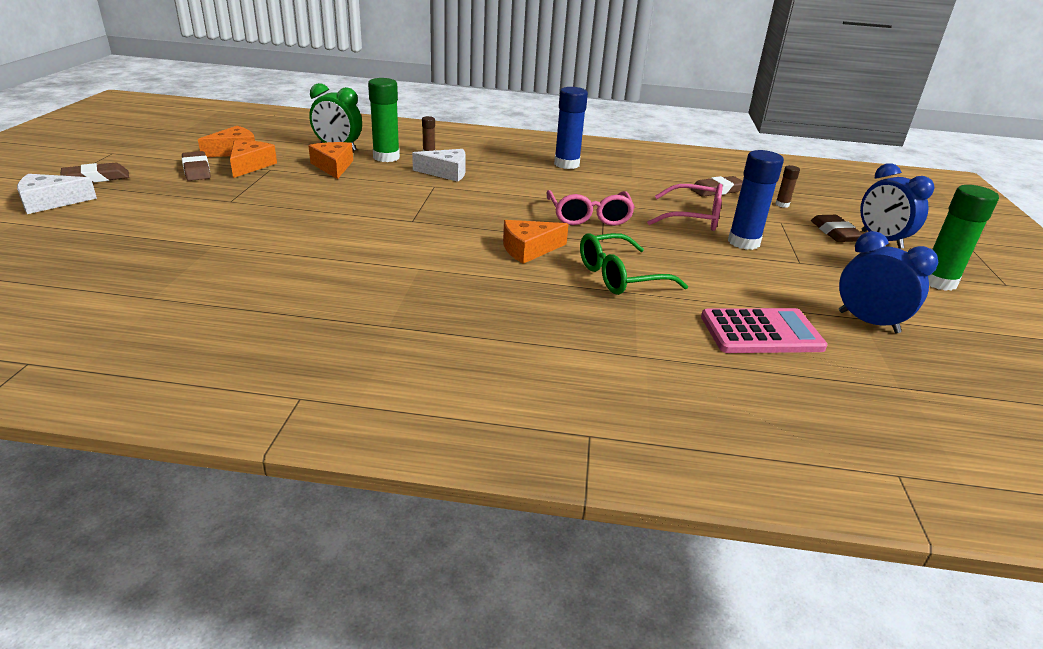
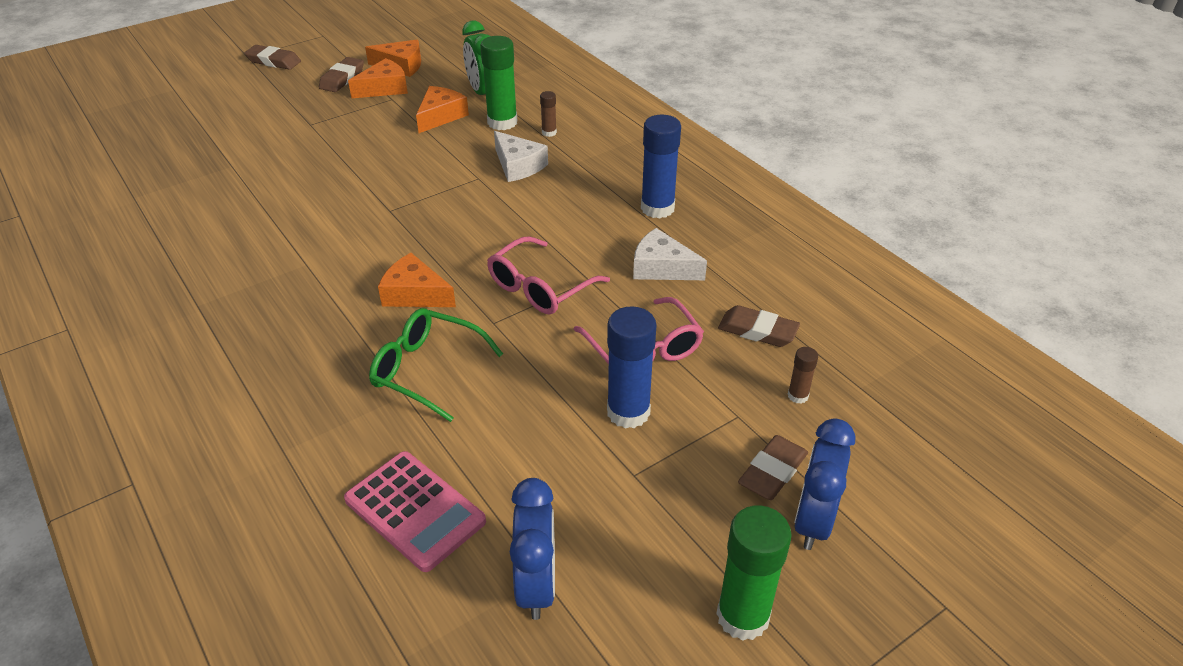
camera: 50 degrees right, 10 degrees up
(51, 202) = (216, 76): white cheese -> white cheese (662, 268)

